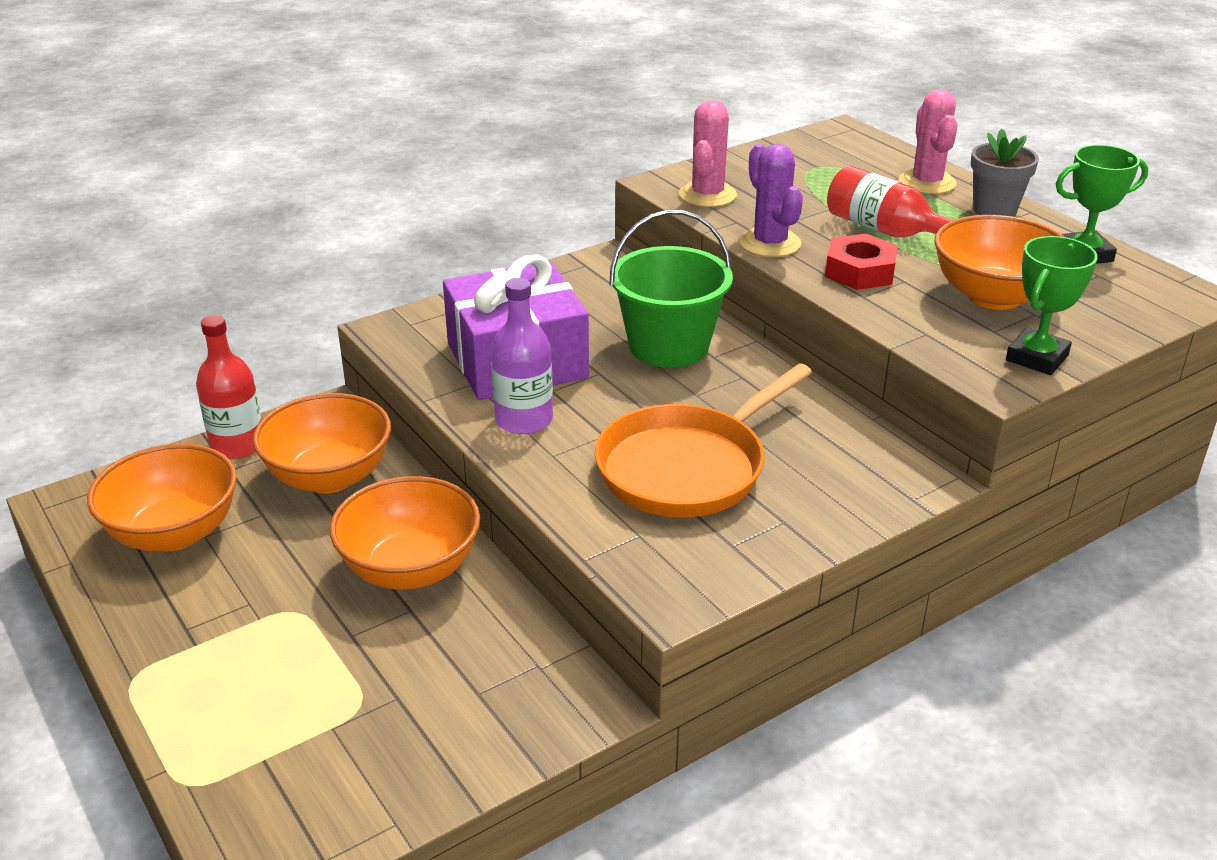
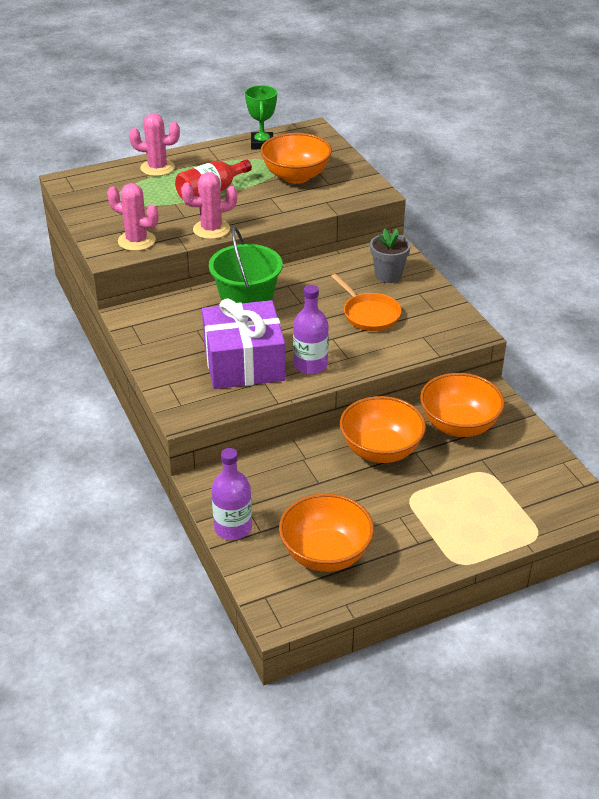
camera: 80 degrees left, 5 degrees up
(237, 445) = (233, 527): red bottle -> purple bottle
(329, 477) = (282, 483): orange bowl -> orange bowl (459, 425)
(688, 467) = (369, 314): orange pan -> orange pan, size x0.64
(770, 243) = (211, 229): purple cactus -> pink cactus
(860, 271) = (256, 208): red nut -> none
(994, 210) = (202, 156): grey flower pot -> grey flower pot (388, 275)
(1037, 358) = (357, 178): green trophy -> none

